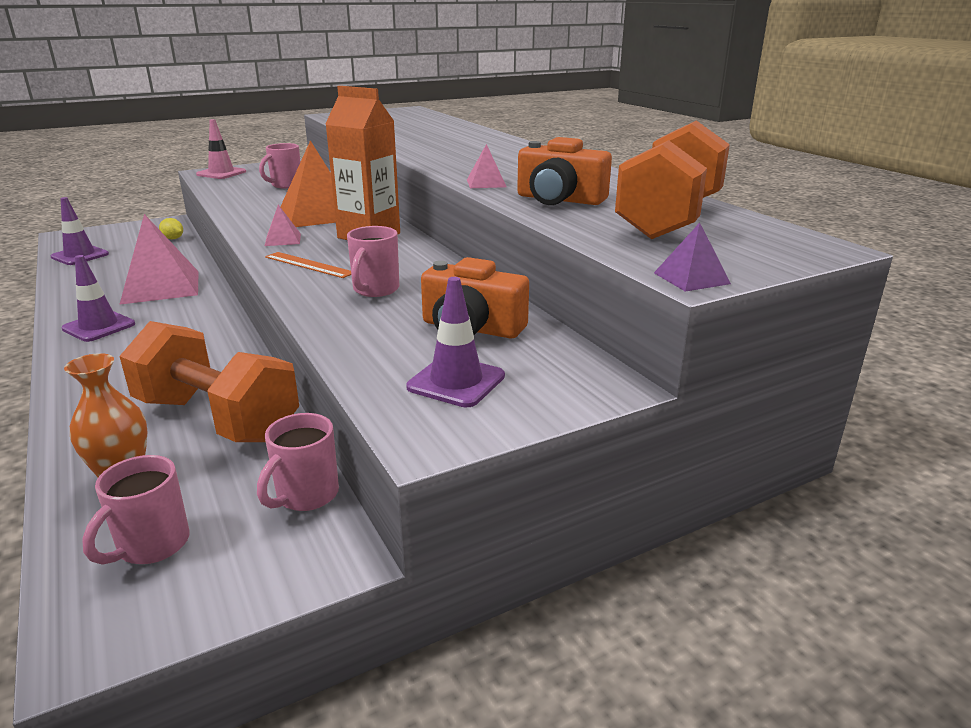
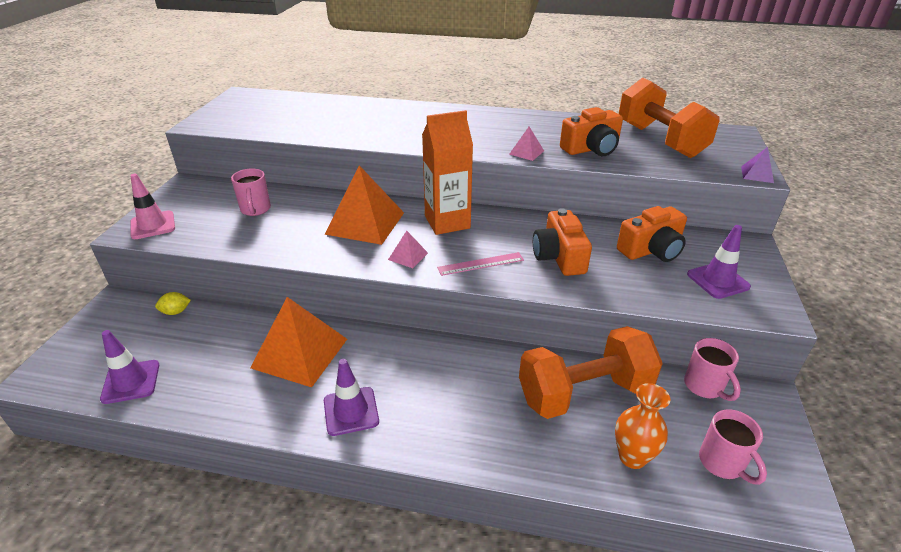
camera: 50 degrees left, 10 degrees up
(161, 287) = (300, 353): pink pyramid -> orange pyramid
(309, 265) = (480, 264): orange ruler -> pink ruler
(375, 290) = (559, 257): pink mug -> orange camera

